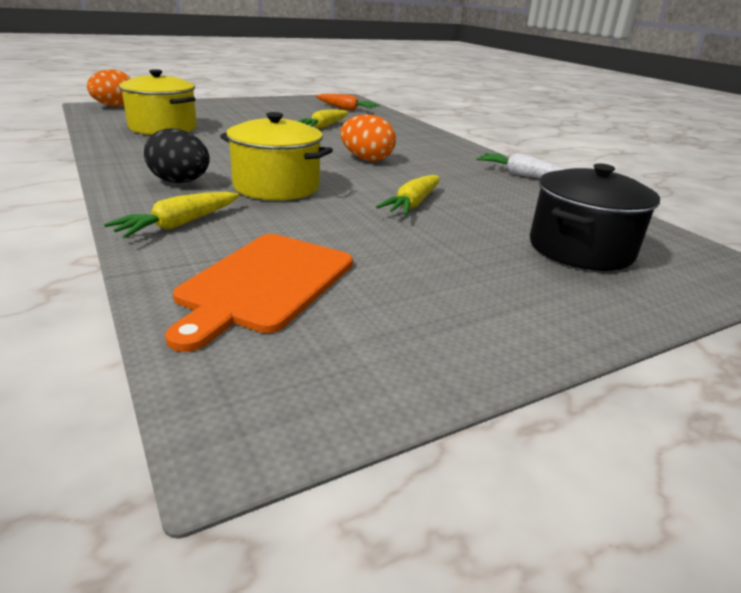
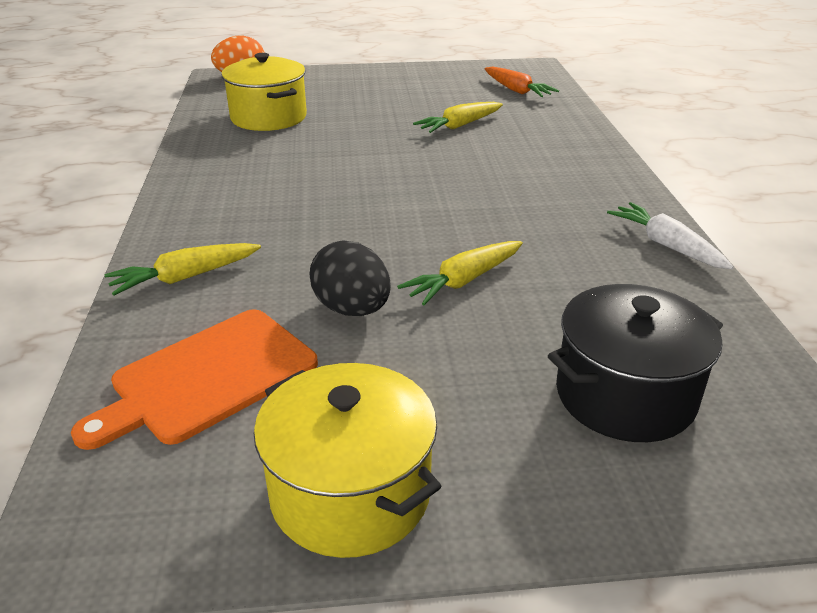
camera: 25 degrees right, 5 degrees up
(180, 182) = (228, 212): black egg -> black egg (352, 309)
(276, 186) = (324, 230): yellow pot -> yellow pot (350, 493)
(366, 159) = (468, 192): orange egg -> none

